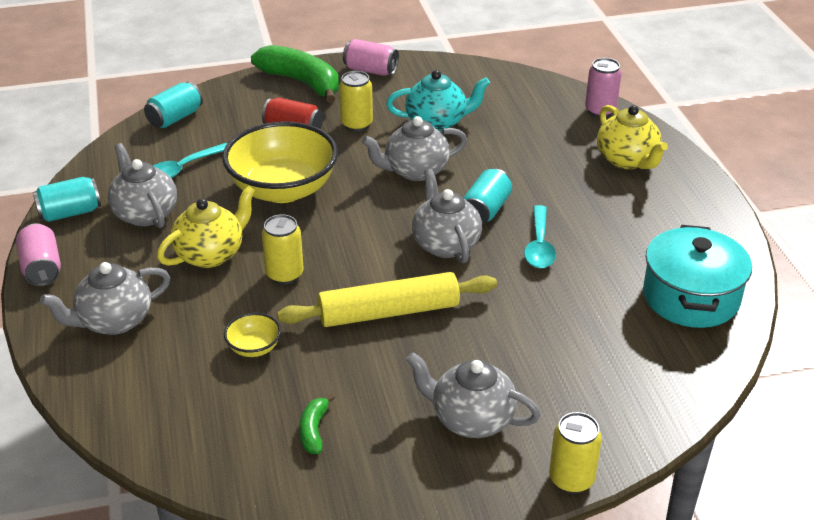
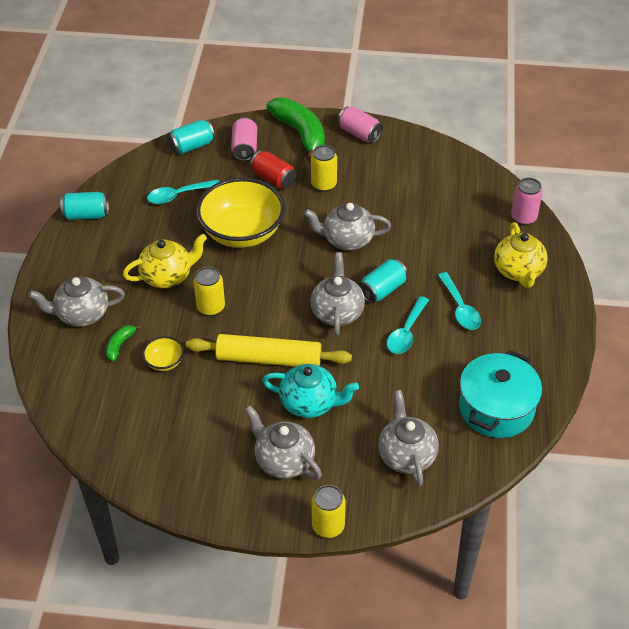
camera: 20 degrees right, 10 degrees up
(42, 268) = (51, 258): pink can -> pink can (244, 148)
(145, 213) = (137, 229): grey teapot -> grey teapot (406, 455)
(314, 430) = (176, 437): green banana -> green banana (120, 345)
(437, 122) = (386, 198): turquoise teapot -> turquoise teapot (310, 403)
(586, 208) = (460, 308): none -> turquoise spoon

